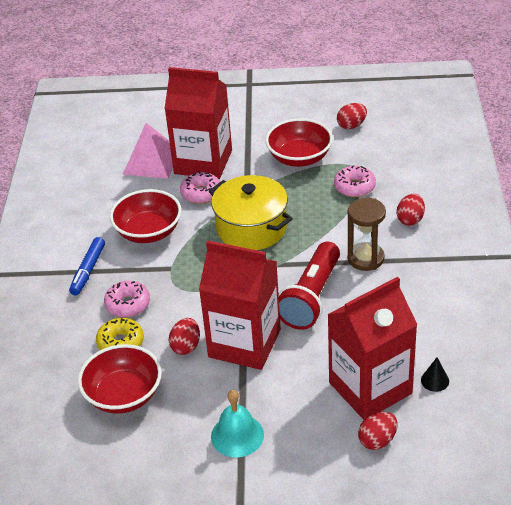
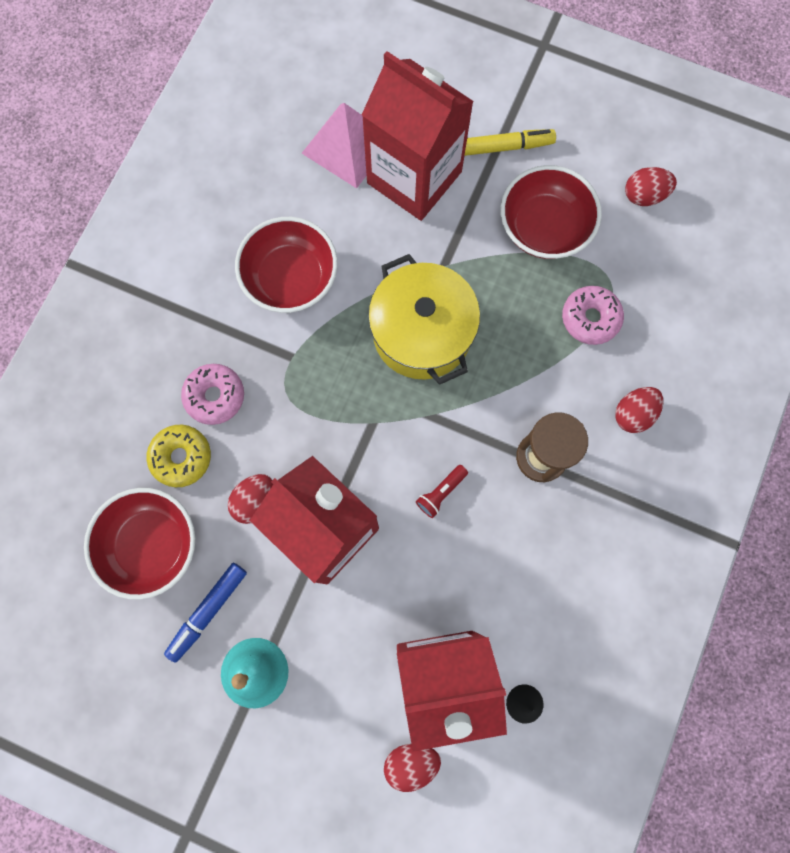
camera: 20 degrees right, 35 degrees up
(88, 270) = (190, 313): blue marker -> blue marker (208, 611)
(201, 193) = (386, 237): pink donut -> none
(252, 132) = (505, 147): none -> yellow marker
(311, 298) = (441, 493): red flashlight -> red flashlight, size x0.41

